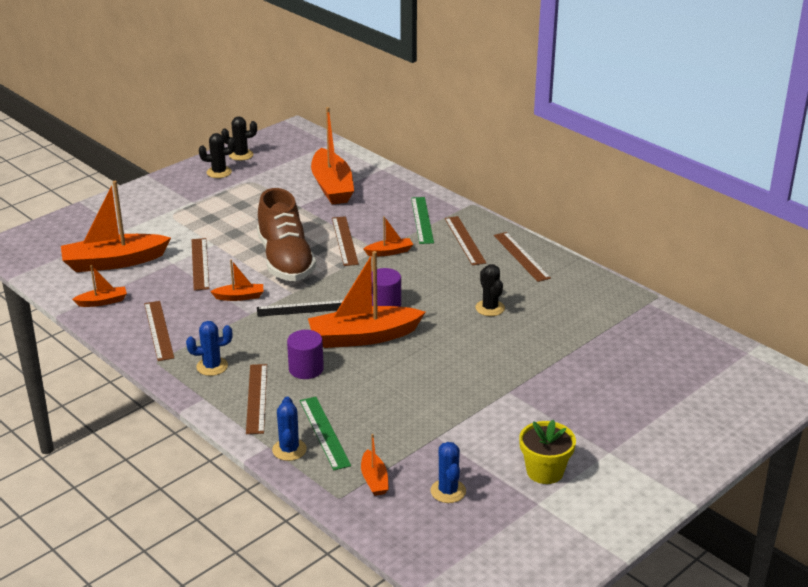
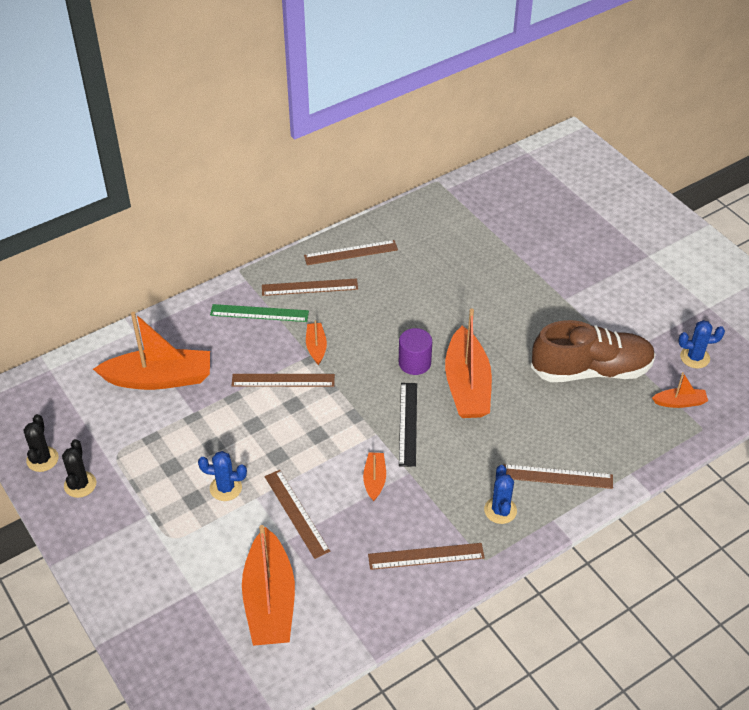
camera: 80 degrees left, 15 degrees up
(102, 302) = (356, 612): orange boat -> none
(200, 264) = (296, 513): brown ruler -> brown ruler turned 60 degrees clockwise
(285, 260) = (310, 434): brown shoe -> brown shoe (591, 370)
(289, 450) = (637, 457): blue cactus -> blue cactus (225, 488)
(306, 369) = (514, 434): purple cylinder -> none
(324, 432) = (613, 430): green ruler -> none
(490, 308) = (435, 289): black cactus -> none
(545, 471) = (671, 296): yellow flower pot -> none

